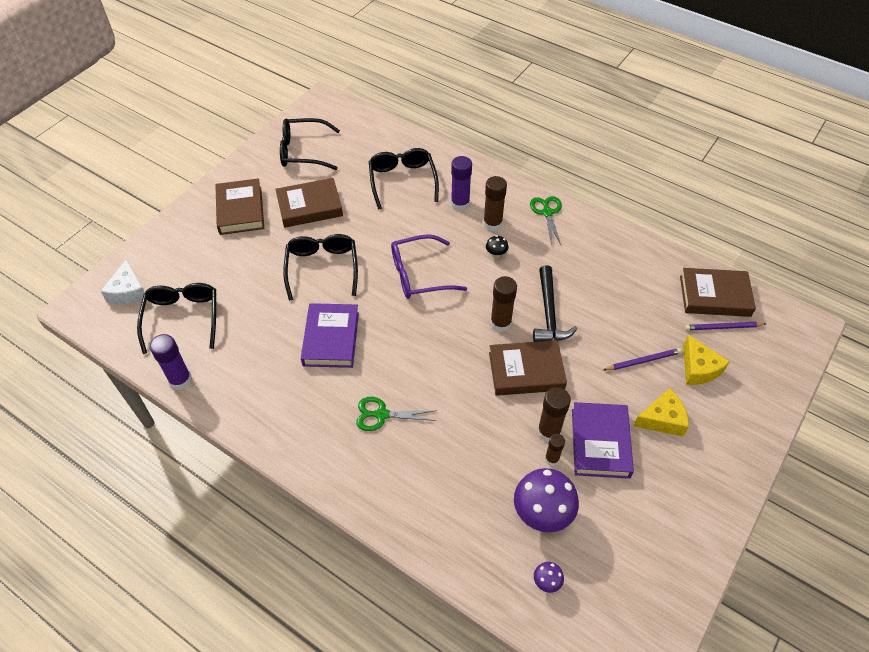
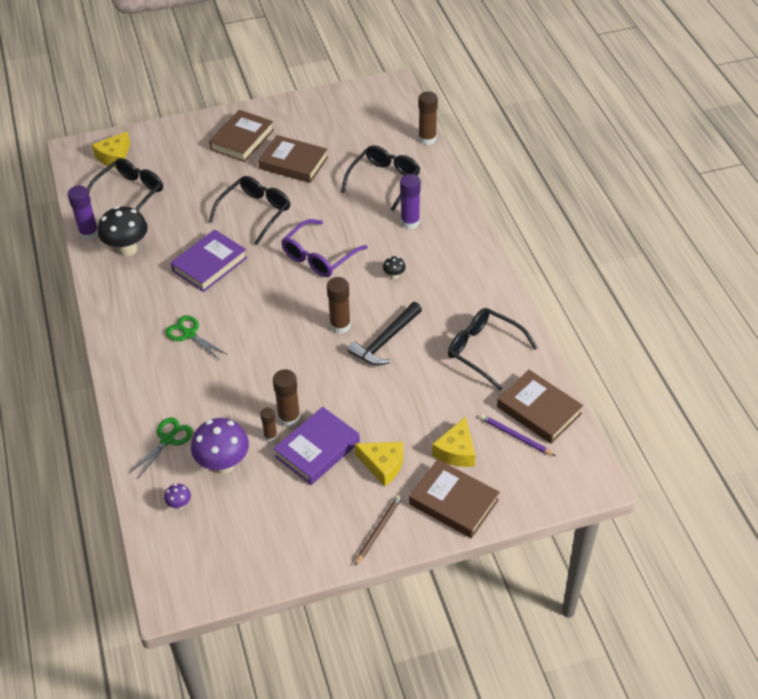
camera: 40 degrees right, 5 degrees down
(128, 291) = (114, 157): white cheese -> yellow cheese
(236, 372) = (127, 249): none -> black mushroom
(303, 151) = (333, 118): black glasses -> black glasses (484, 351)
(419, 274) = (319, 257): purple glasses -> purple glasses turned 75 degrees counterclockwise
(492, 224) = (418, 251): brown glue stick -> brown glue stick (427, 139)
(526, 371) = (320, 369): brown book -> brown book (453, 502)
(547, 212) = (474, 267): green scissors -> green scissors (168, 439)
(643, 361) = (418, 418): purple pencil -> none
(720, 477) = (378, 530): none -> brown pencil

